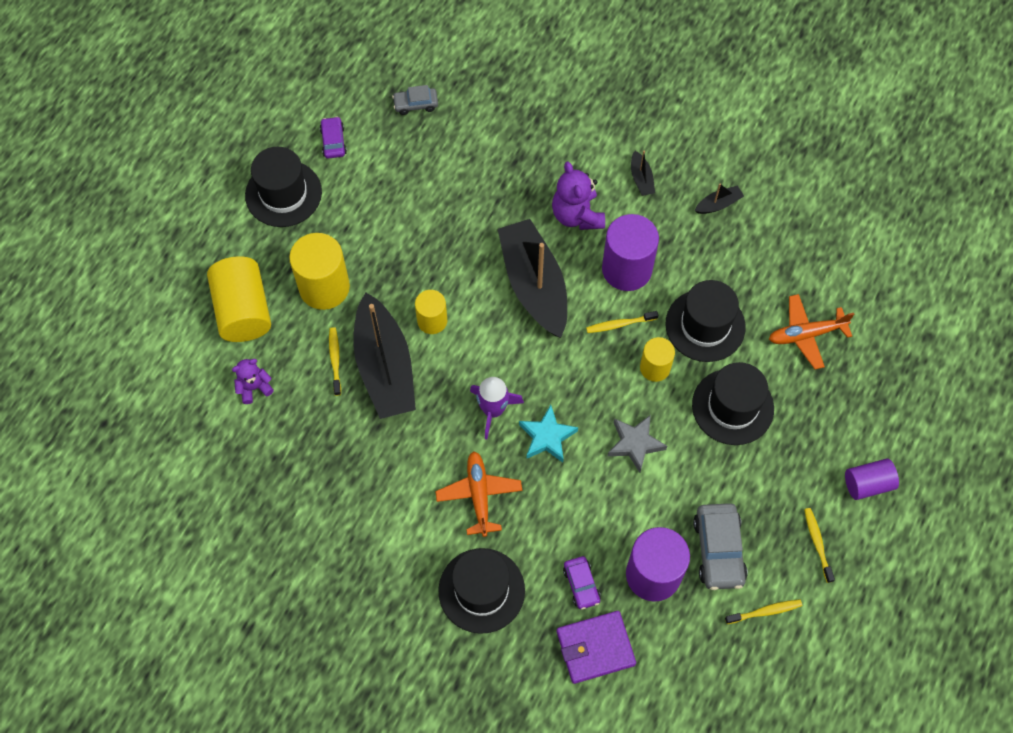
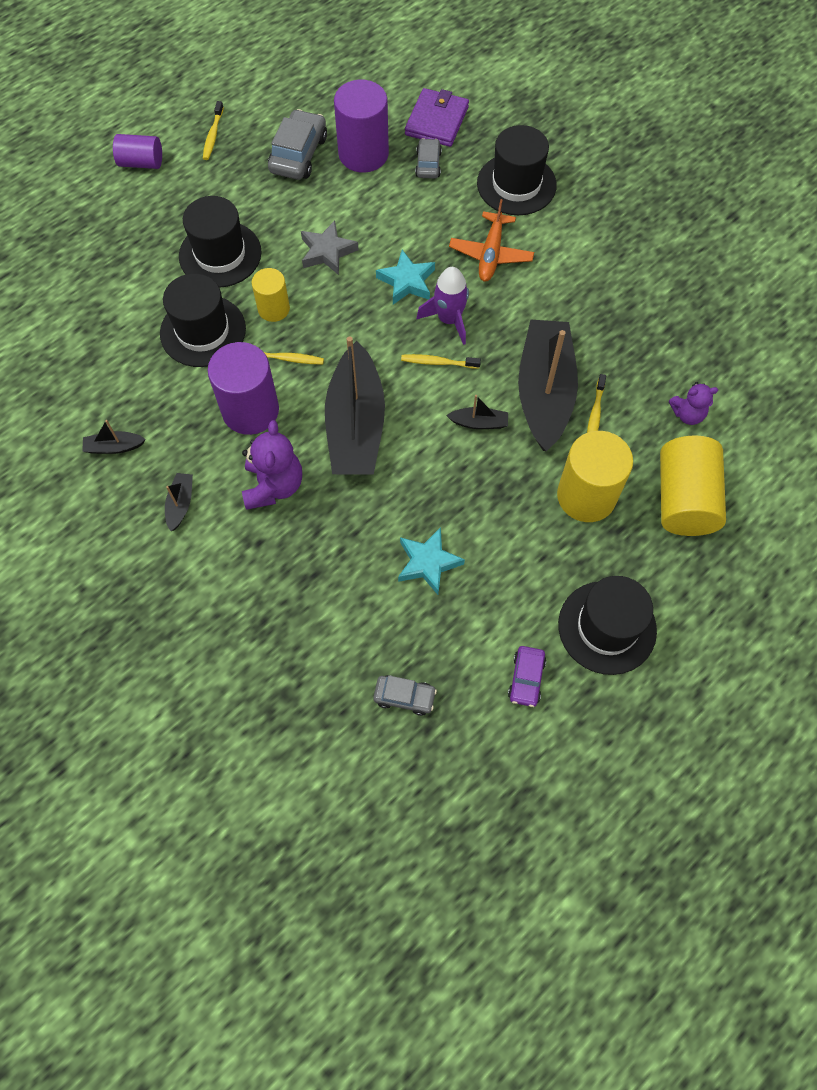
camera: 160 degrees left, 0 degrees up
(432, 321) = (479, 423): yellow cylinder -> black boat
(433, 196) = (428, 563): none -> turquoise star
(581, 585) = (428, 164): purple car -> grey car
(595, 648) = (436, 121): purple wallet -> purple wallet turned 75 degrees counterclockwise
(764, 612) = (286, 105): yellow toothbrush -> yellow toothbrush (438, 362)
(806, 334) = (111, 293): orange plane -> none

